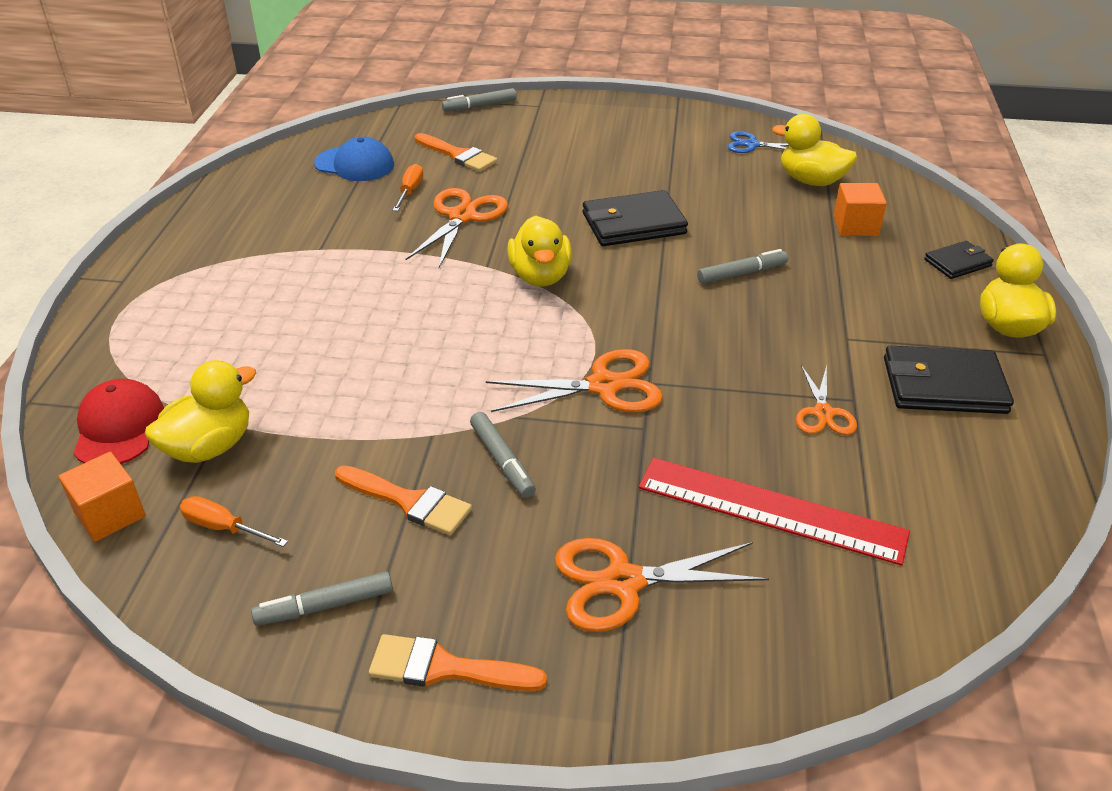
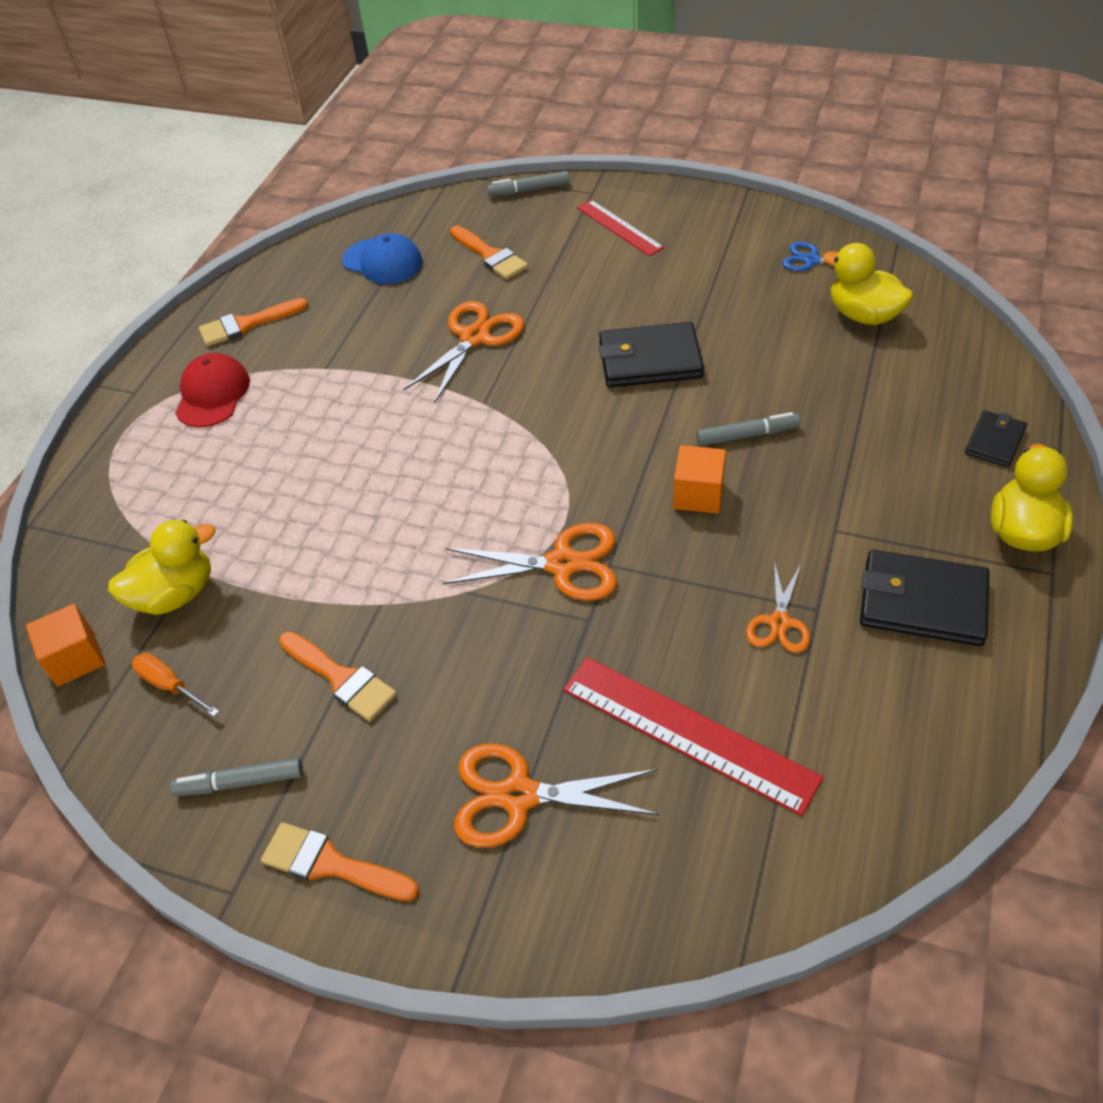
camera: 15 degrees right, 10 degrees up
(119, 427) = (100, 563): red cap -> red cap (212, 394)
(229, 219) = (247, 324): none -> orange brush
(410, 191) = (430, 300): orange screwdriver -> none
(502, 461) = (440, 642): grey marker -> none
(540, 276) = (534, 421): yellow duck -> none
(572, 129) = (619, 227): none -> red ruler
(855, 226) = (894, 381): orange cube -> orange cube (698, 494)
(958, 263) = (995, 441): black wallet -> black wallet turned 45 degrees counterclockwise

